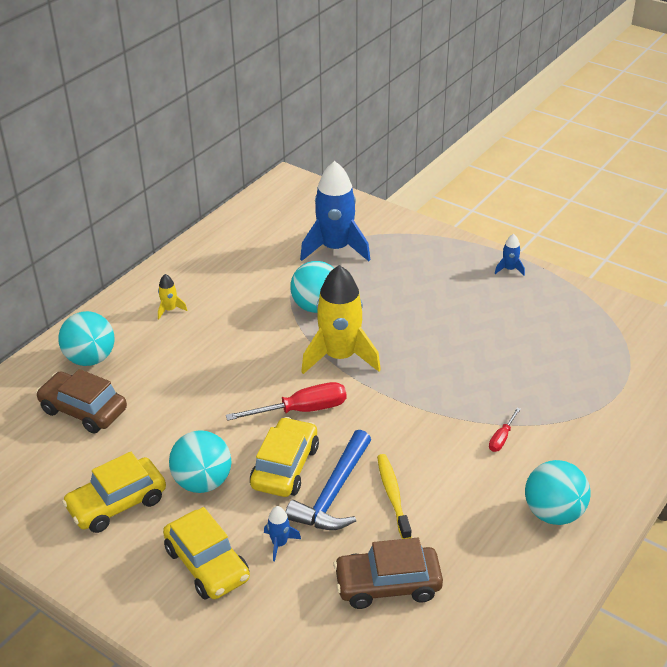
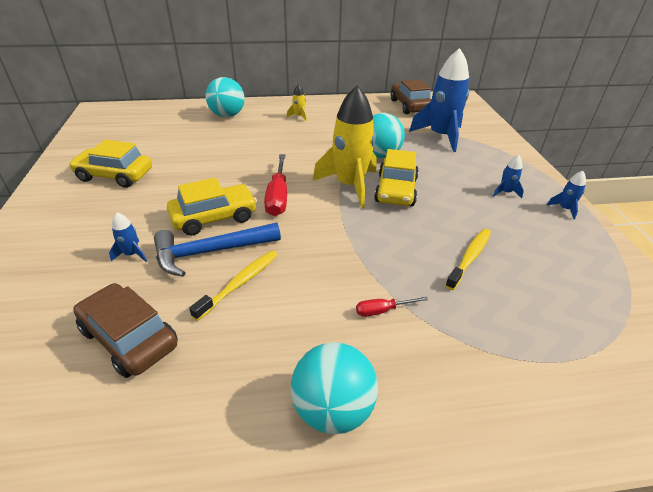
camera: 45 degrees right, 0 degrees up
(83, 410) = (184, 131): brown car -> brown car (410, 106)
(203, 482) = (164, 194): turquoise ball -> none
(207, 564) = (84, 234): yellow car -> yellow car (395, 190)
(302, 410) = (278, 197): red screwdriver -> red screwdriver turned 60 degrees clockwise
(456, 280) = (505, 192): none -> blue rocket
(501, 358) = (469, 258): none -> yellow toothbrush

